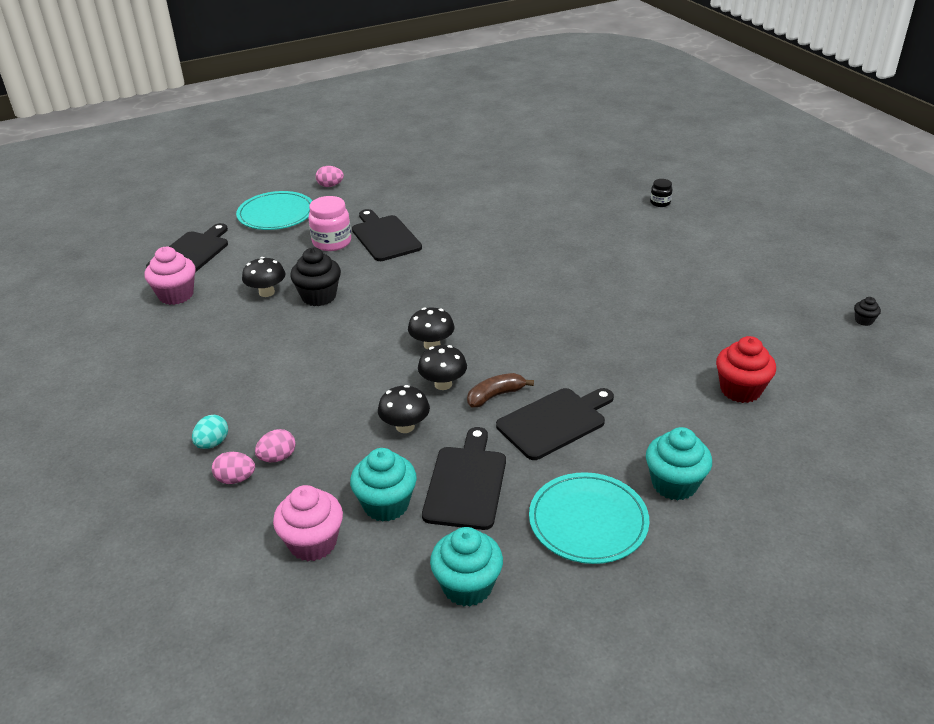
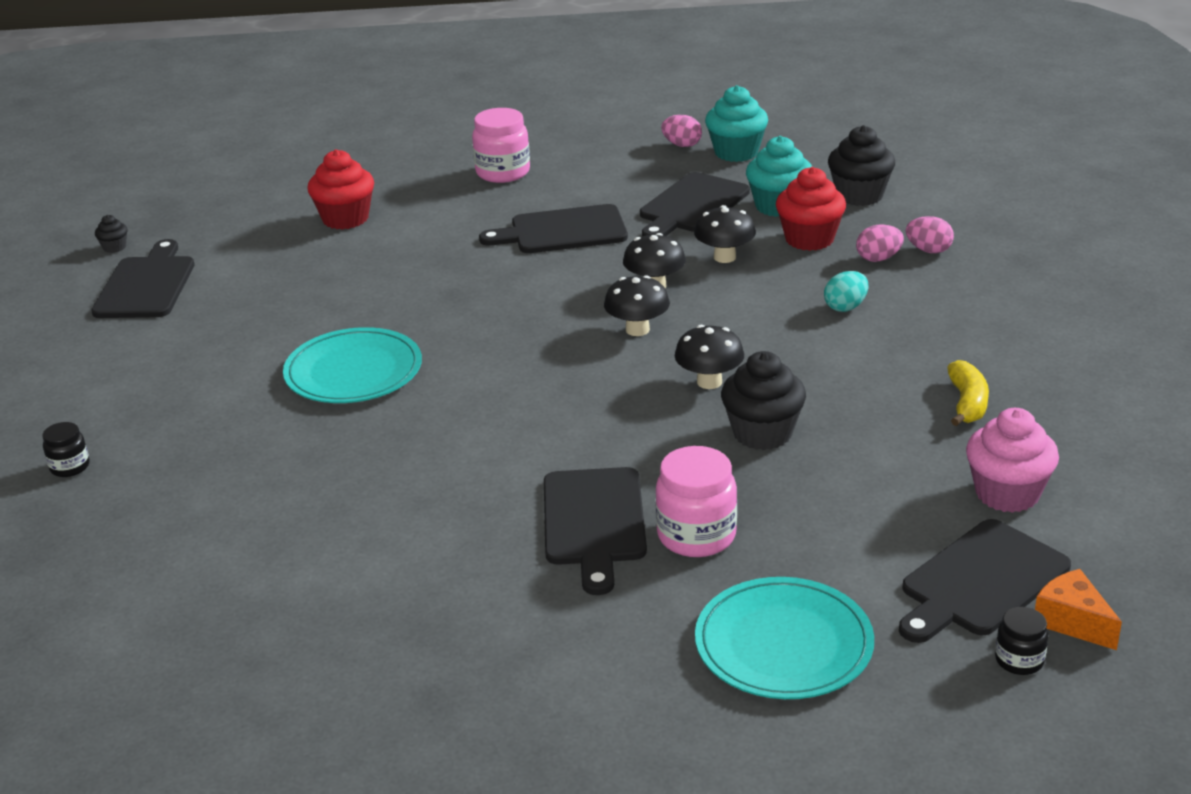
camera: 155 degrees left, 5 degrees down
(149, 247) = (1072, 621): none -> orange cheese
(174, 230) = (1019, 660): none -> black jar
(199, 342) = (967, 403): none -> yellow banana
(212, 443) = (952, 284): turquoise egg -> turquoise egg (845, 307)
(266, 292) = (846, 461): black mushroom -> black mushroom (709, 382)
(313, 543) = (859, 195): pink cupcake -> black cupcake
(330, 186) = (629, 704): pink egg -> pink egg (682, 145)
(342, 466) = (809, 239): none -> red cupcake
(495, 396) = (604, 264): brown banana -> none
(588, 521) = (603, 166): turquoise plate -> turquoise plate (353, 371)
(674, 484) = (503, 172): turquoise cupcake -> pink jar
(790, 298) = (146, 285): none -> black cutting board

